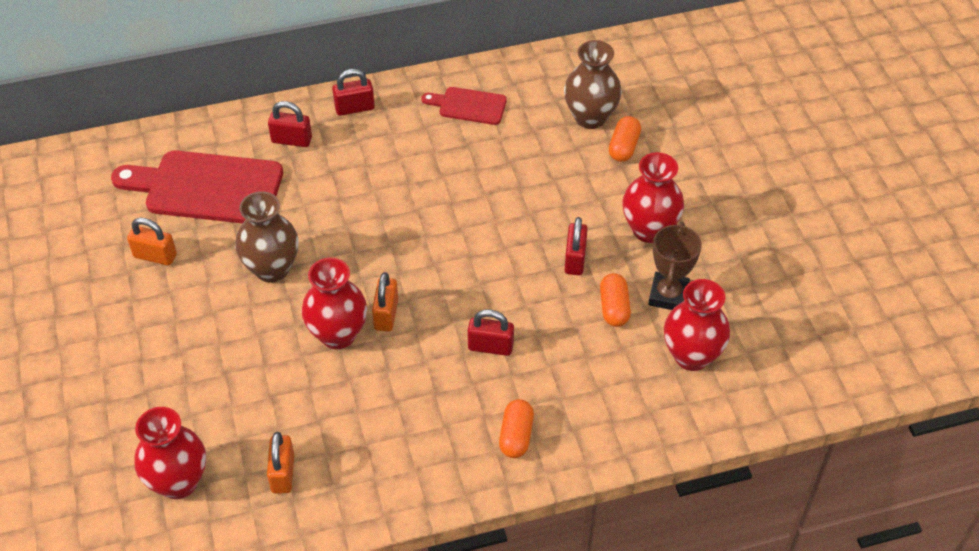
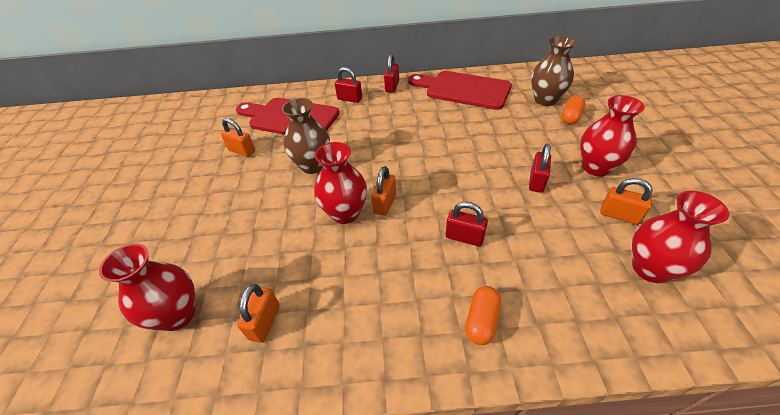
camera: 15 degrees right, 5 degrees down
(354, 108) = (392, 86): red padlock -> red padlock turned 75 degrees counterclockwise
(469, 106) = (463, 90): red cutting board -> red cutting board, size x1.91
(614, 308) = (571, 220): orange capsule -> none
(668, 295) = (619, 215): brown trophy -> orange padlock

